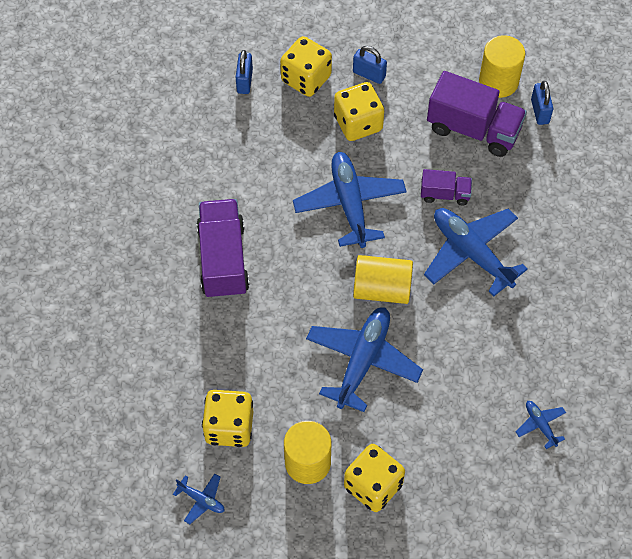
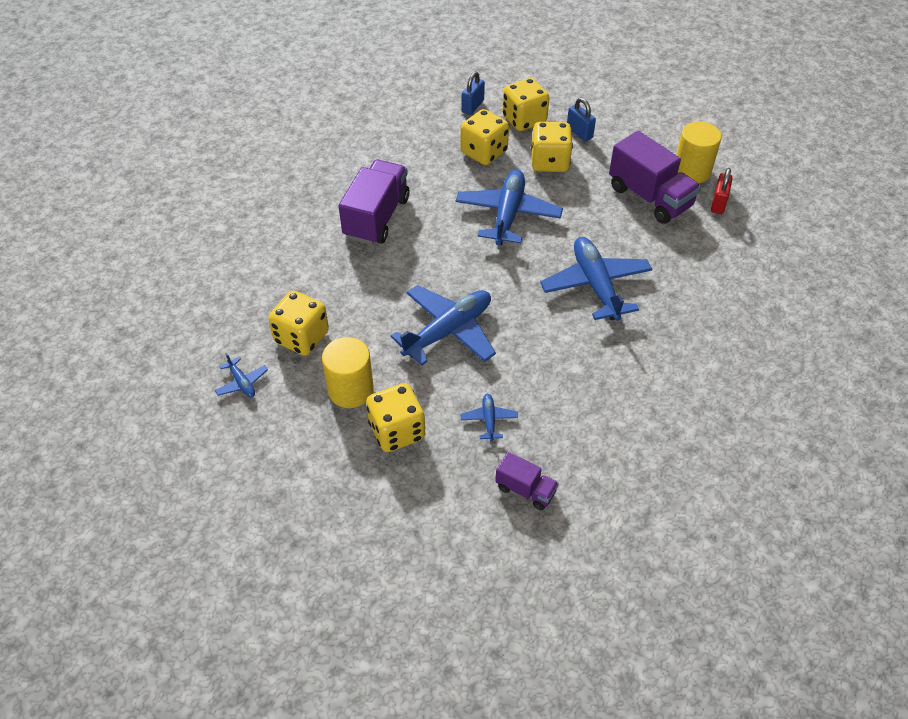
camera: 25 degrees right, 10 degrees down
(287, 136) = (484, 152): none -> yellow dice
(382, 289) = (498, 284): yellow cylinder -> none
(445, 194) = (596, 235): purple truck -> purple truck (525, 490)
(540, 111) = (718, 203): blue padlock -> red padlock
(540, 425) = (584, 443): blue plane -> blue plane (489, 420)

